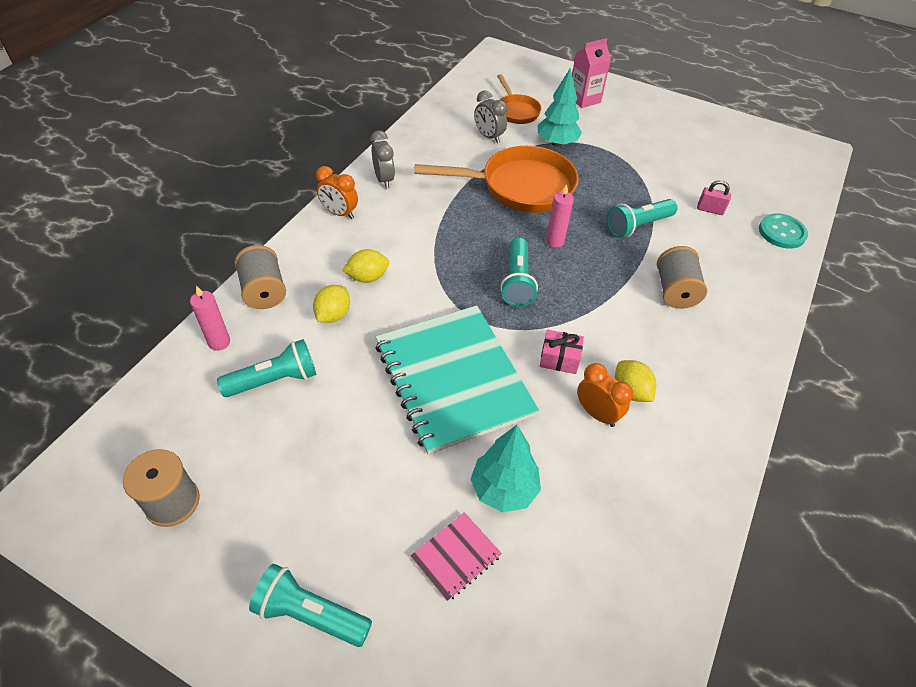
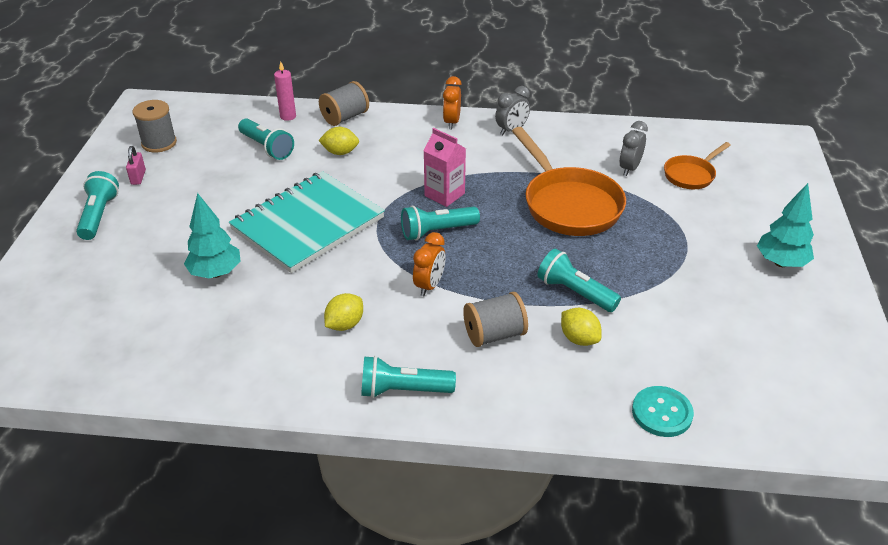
camera: 70 degrees right, 10 degrees down
(367, 277) = (389, 156): yellow lemon -> yellow lemon (579, 339)
(456, 557) = (153, 264): pink notebook -> none
(555, 241) = (507, 242): pink candle -> none
(557, 143) = (662, 212): turquoise tree -> turquoise tree (781, 263)
(559, 359) = (359, 275): pink gift -> none
(584, 99) = (766, 214): pink carton -> pink carton (444, 194)
(597, 414) = (310, 308): orange clock -> orange clock (429, 285)
(710, 210) = (651, 344): pink padlock -> pink padlock (138, 177)
(731, 373) = (403, 390): none -> turquoise flashlight

